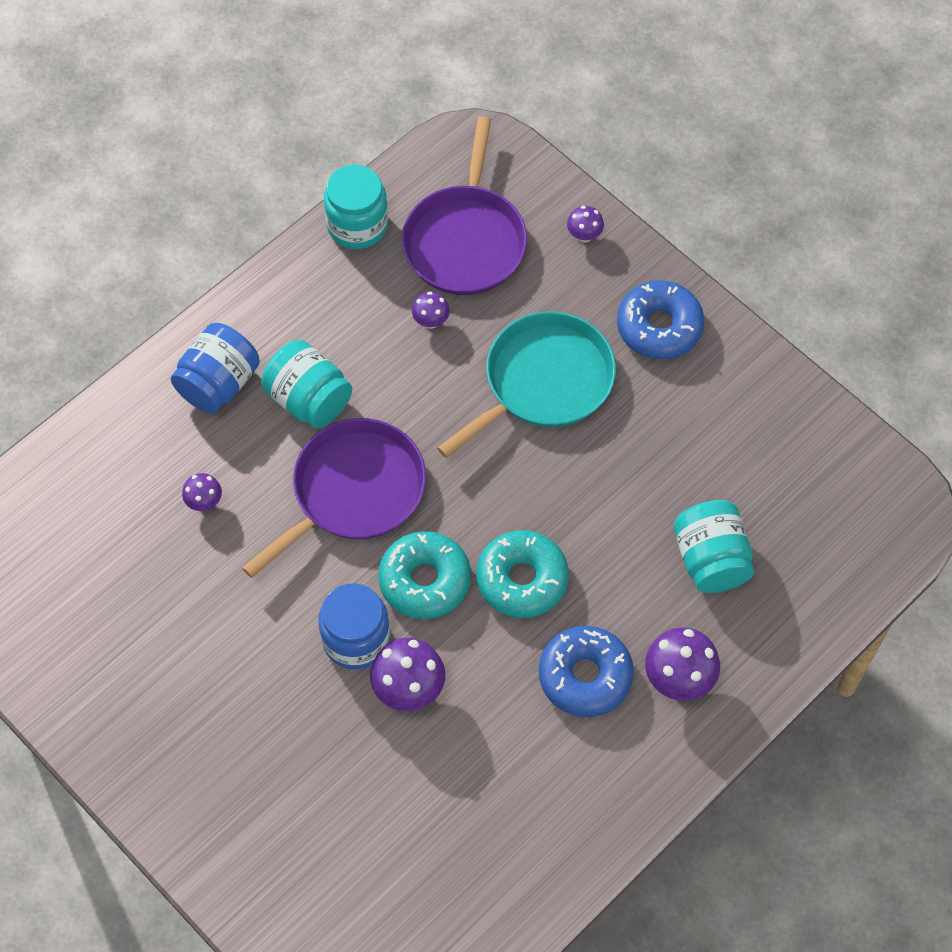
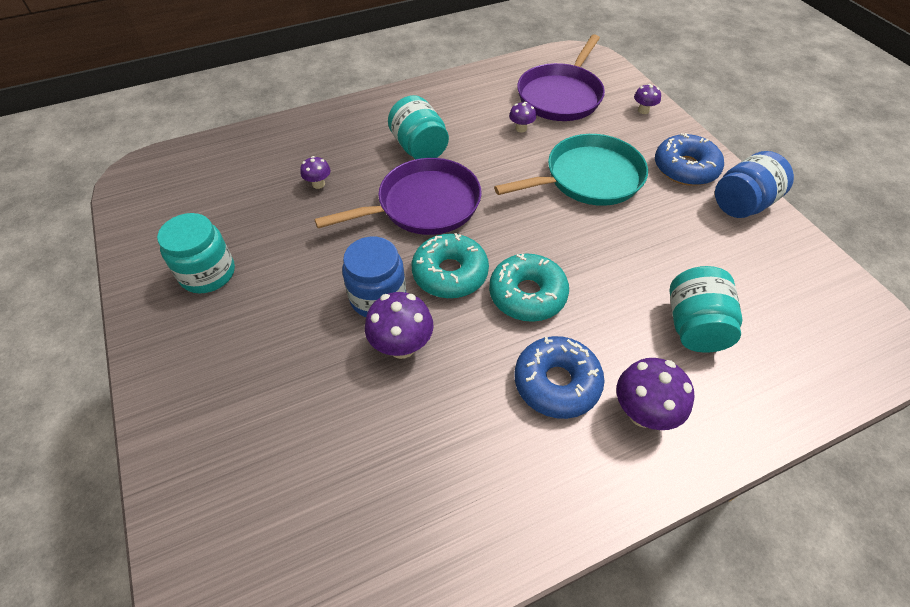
camera: 20 degrees right, 10 degrees down
(218, 383) = (366, 126): blue jar -> blue jar (742, 204)
(357, 225) = (494, 75): turquoise jar -> turquoise jar (208, 273)

